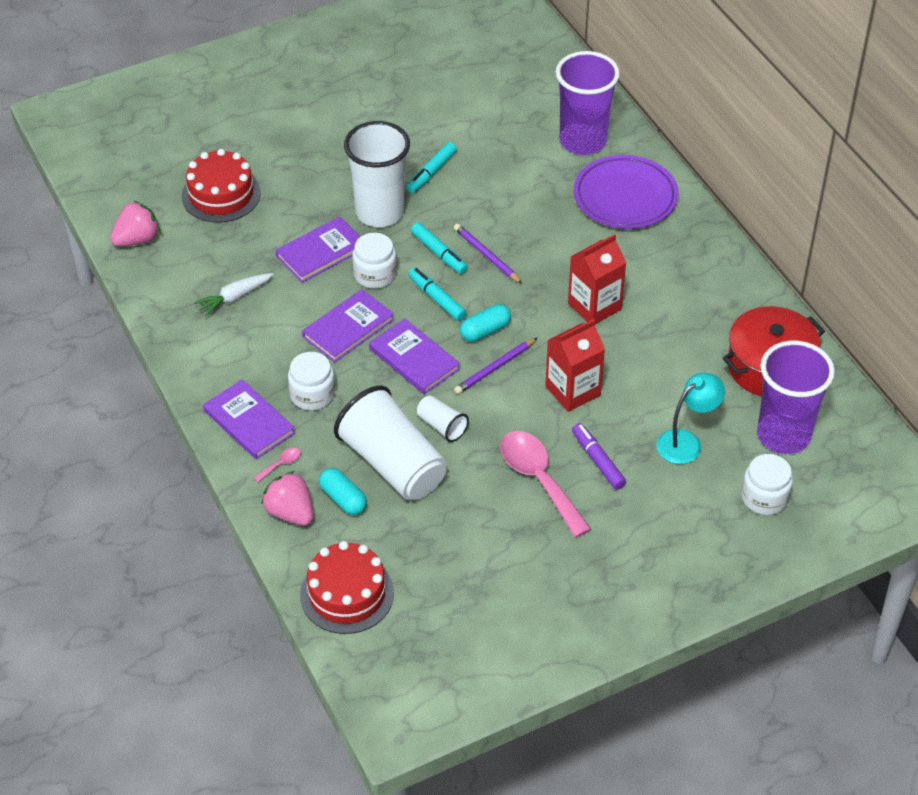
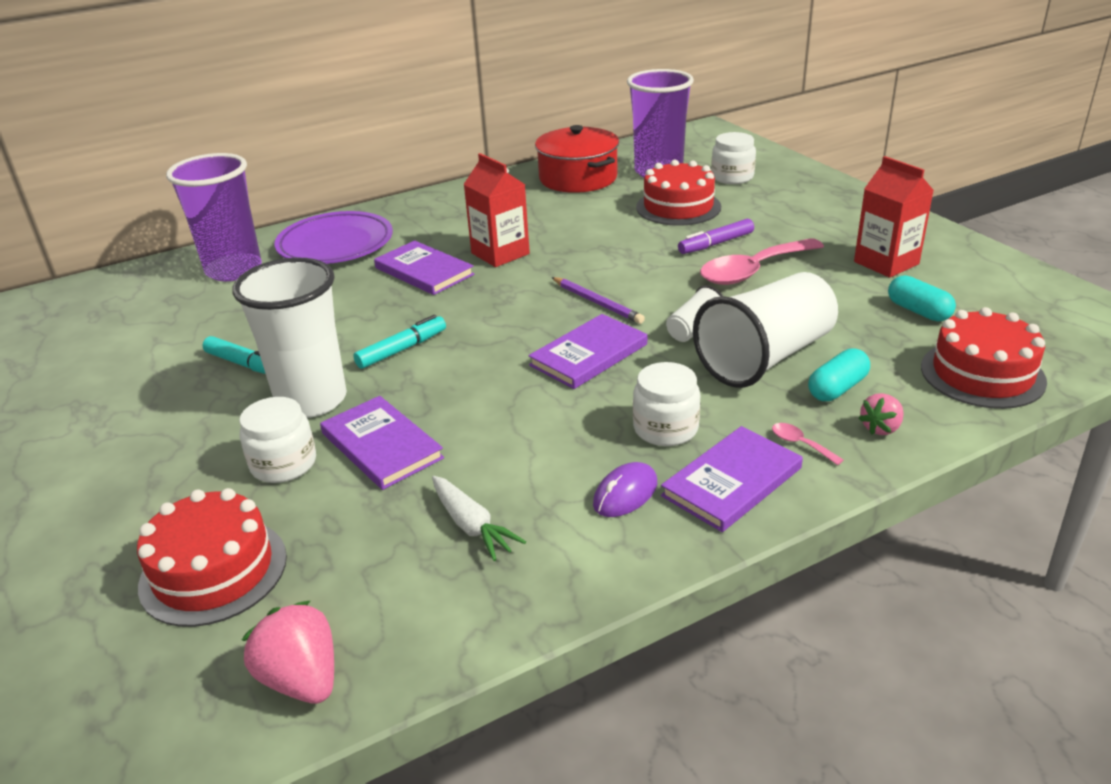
camera: 90 degrees left, 15 degrees down
(248, 368) = (625, 494): none -> purple mouse
(290, 512) = (881, 428): pink strawberry -> pink strawberry, size x0.63
(348, 328) = (537, 409): purple book -> purple book (424, 271)
(375, 274) = (435, 395): white jar -> white jar (283, 464)
(437, 299) = (484, 346): turquoise marker -> none
(485, 331) = (538, 311): turquoise capsule -> turquoise capsule (918, 311)
(486, 255) = (412, 317): purple pencil -> none
(572, 391) = (624, 259): red carton -> red carton (886, 263)
(686, 442) = (678, 207): turquoise lamp -> red cake

